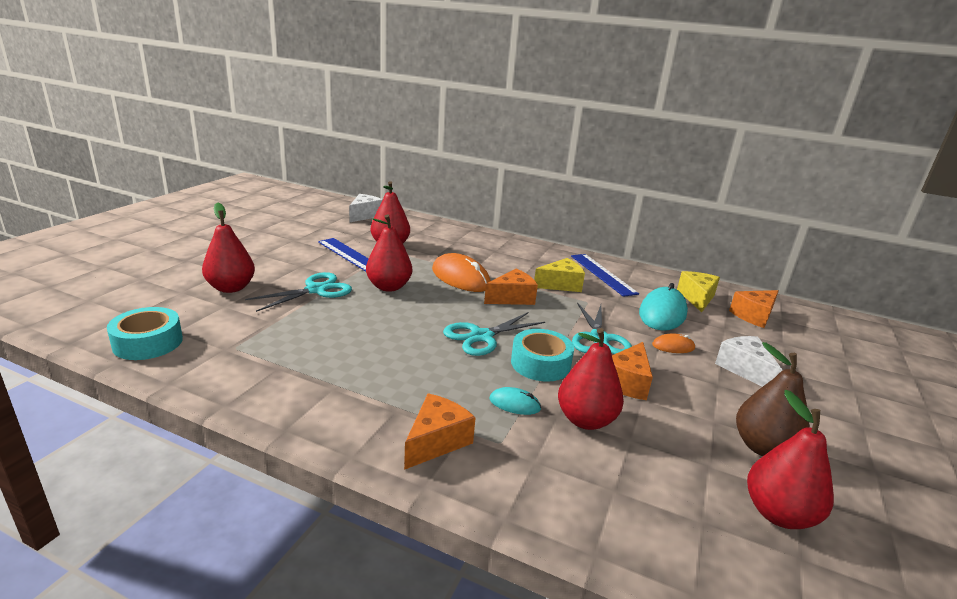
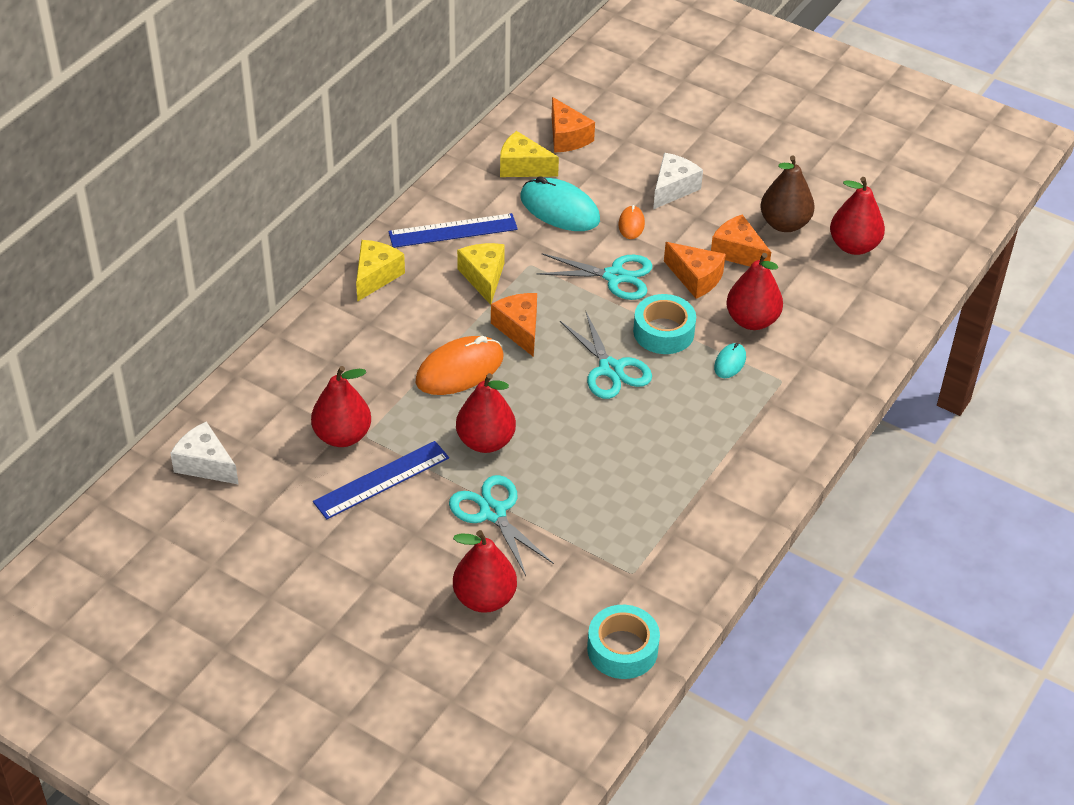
camera: 80 degrees left, 20 degrees up
(436, 441) = (782, 420): orange cheese -> orange cheese (737, 252)
(539, 252) = (376, 276): none -> yellow cheese
(744, 369) = (673, 189): white cheese -> white cheese turned 135 degrees clockwise

